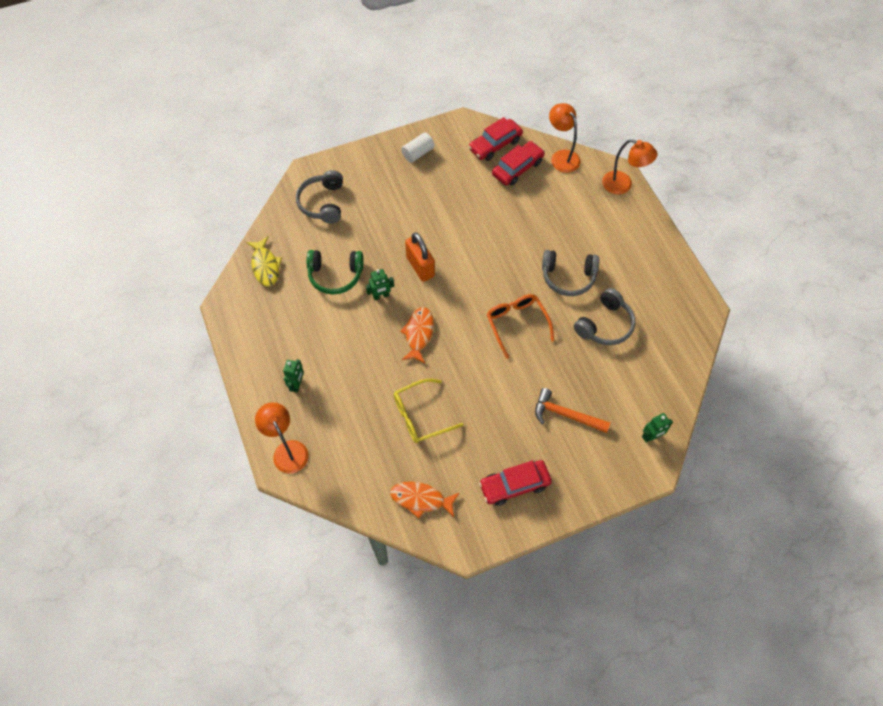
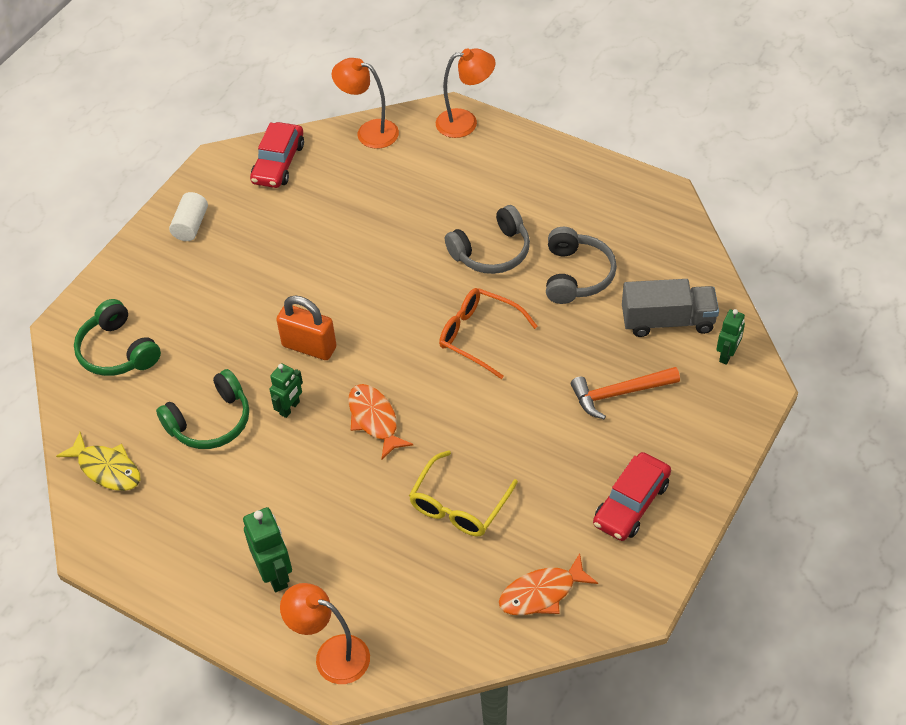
camera: 35 degrees left, 10 degrees down
(297, 384) = (275, 574): green robot -> green robot, size x1.53
(322, 203) = (117, 351): grey headphones -> green headphones
(517, 168) = (328, 173): red car -> none
(634, 390) = (668, 321): none -> grey truck

